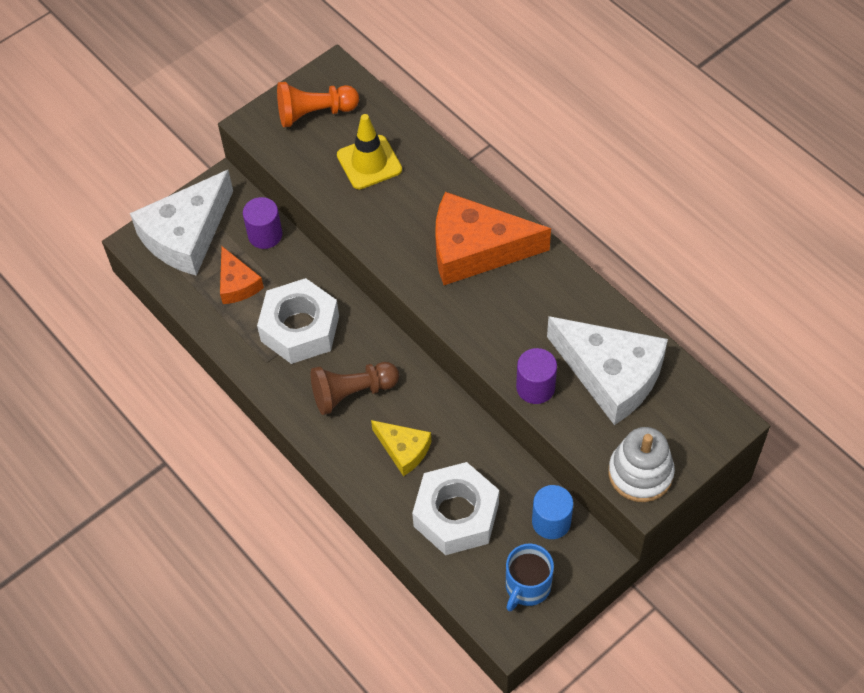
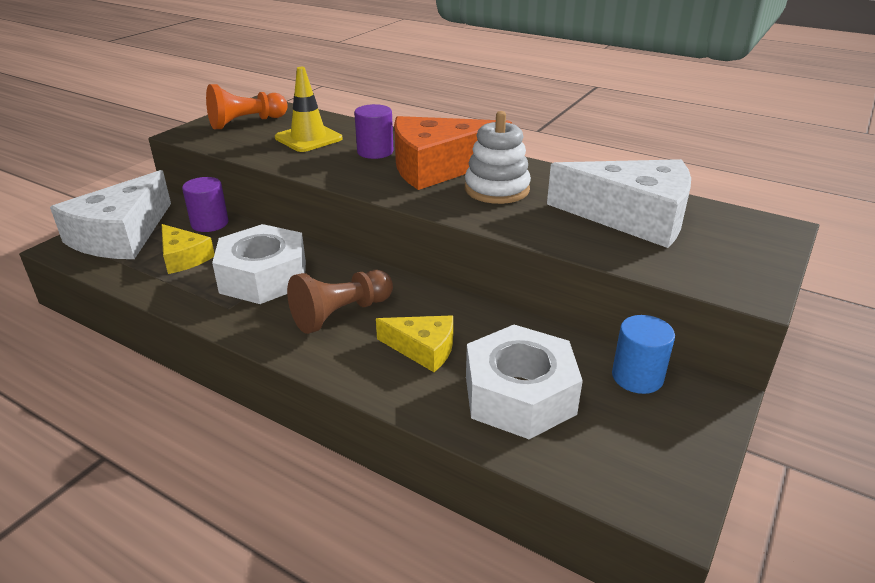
camera: 20 degrees left, 25 degrees down
(237, 284) = (184, 257): orange cheese -> yellow cheese
(527, 586) = (656, 448): blue mug -> none
(535, 387) = (561, 236): purple cylinder -> purple cylinder (375, 152)
(640, 473) = (731, 277): white stacking toy -> white stacking toy (497, 189)

